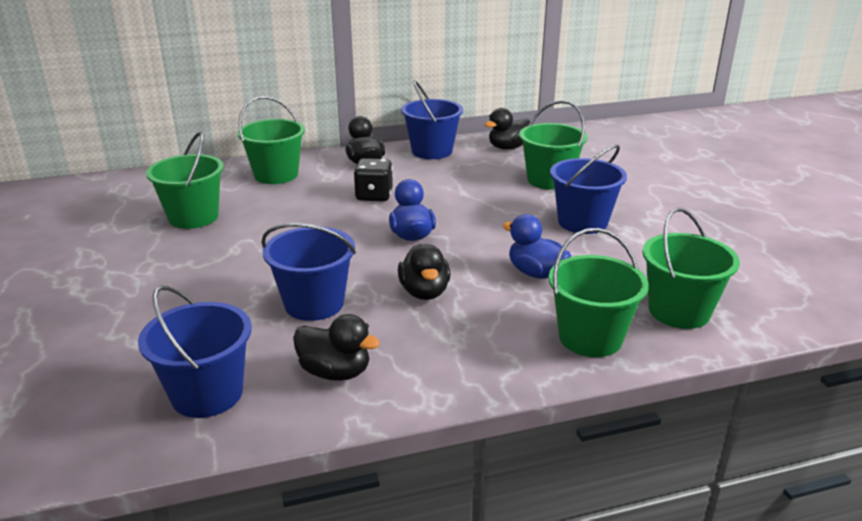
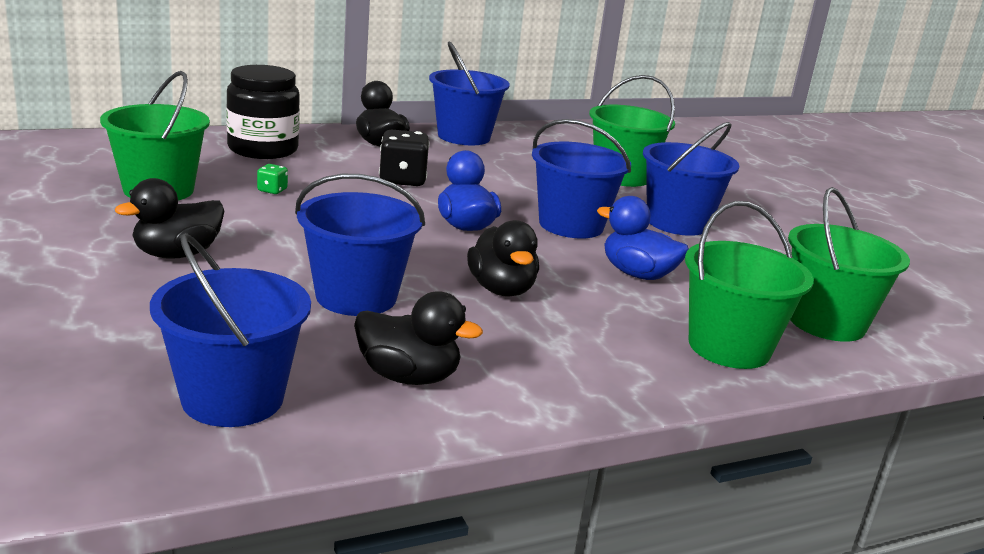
camera: 10 degrees left, 5 degrees down
(274, 212) = (272, 190): none -> green dice
(276, 175) = (263, 149): green bucket -> black jar
(495, 229) = (571, 225): none -> blue bucket
(508, 147) = (559, 139): black duck -> black duck (177, 254)

